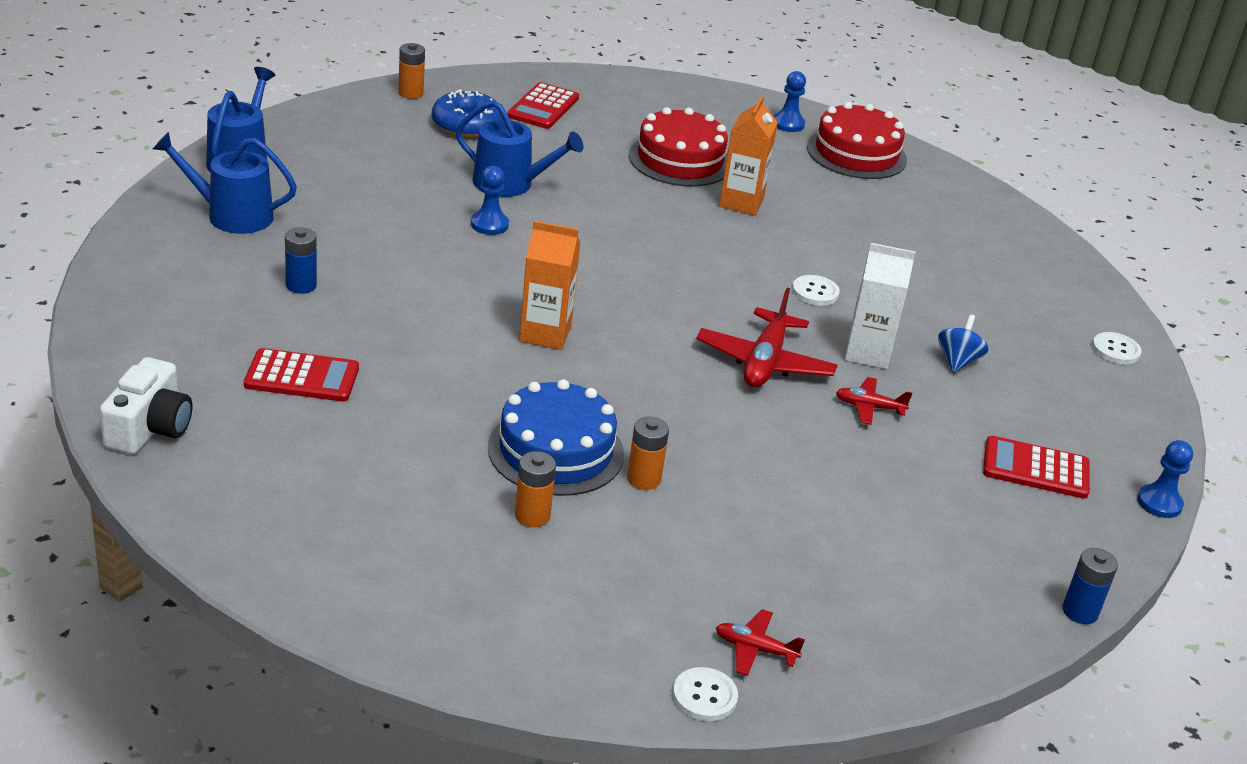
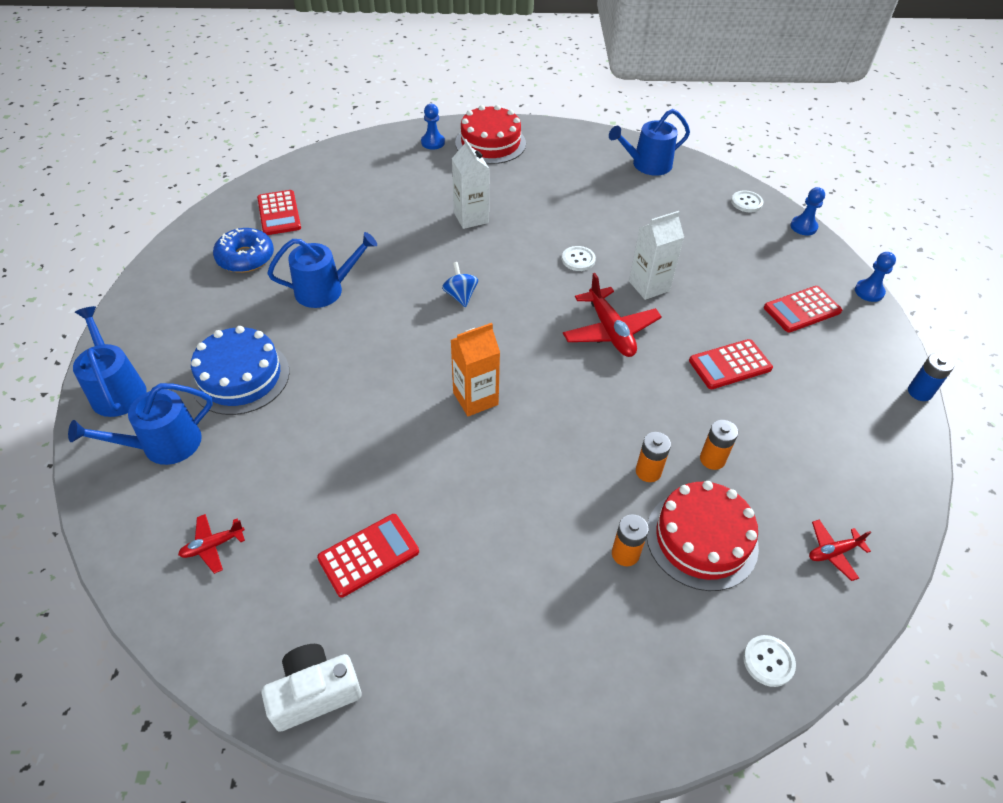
camera: 35 degrees left, 15 degrees up
(150, 428) = (315, 693): white camera -> white camera turned 90 degrees counterclockwise
(301, 285) = (281, 473): blue battery -> none
(410, 93) = (178, 253): orange battery -> orange battery (712, 459)
(489, 224) = (348, 332): blue pawn -> blue pawn (803, 227)
(556, 451) = (581, 489): blue cake -> blue cake (240, 377)
(680, 160) = (404, 206): red cake -> red cake (701, 539)
(704, 696) = (851, 612): white button -> white button (768, 661)
(741, 202) = (471, 218): orange carton -> white carton
(866, 460) = (730, 365): none -> red calculator
(869, 407) = (691, 325): red plane -> red plane (212, 546)
(957, 361) = (693, 261): blue spinning top -> blue spinning top (460, 296)
(1031, 258) = (647, 165): none -> blue watering can

